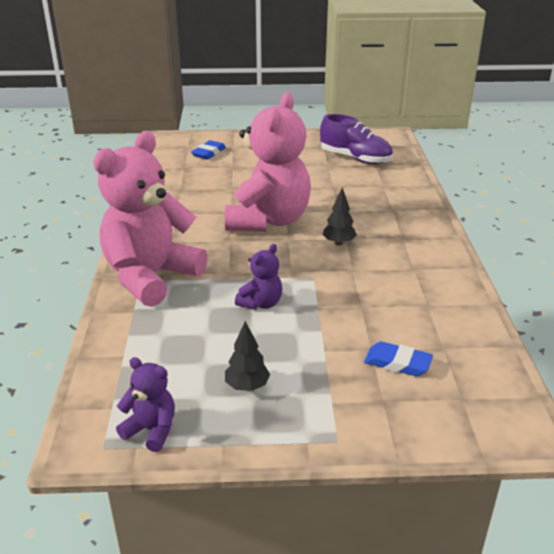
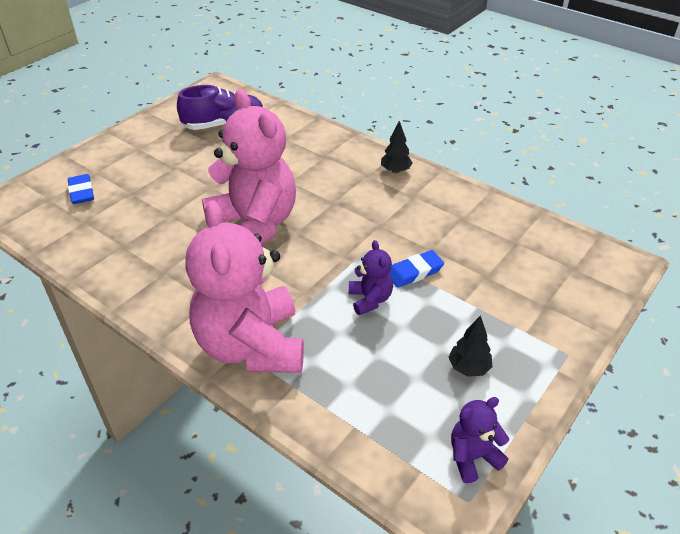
camera: 50 degrees left, 10 degrees up
(339, 243) = (336, 209): black tree -> black tree (395, 171)
(397, 363) = (512, 273): blue eraser -> blue eraser (414, 272)

